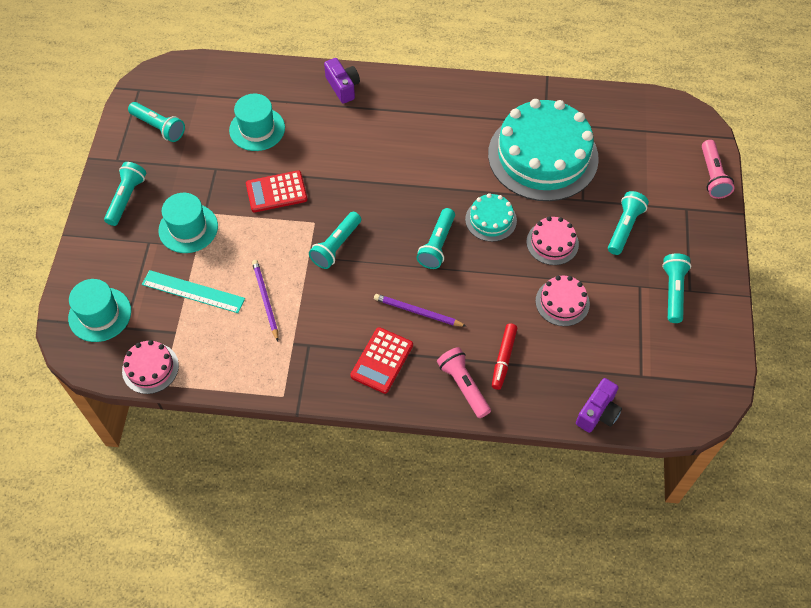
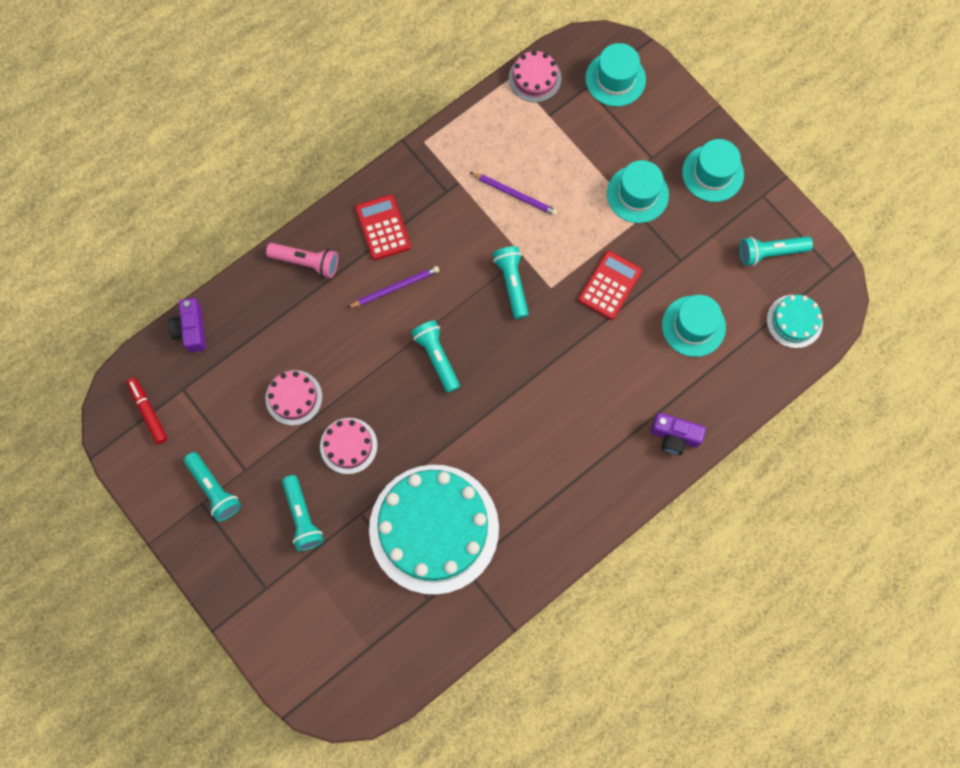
camera: 135 degrees right, 15 degrees up
(126, 198) = (712, 173): turquoise flashlight -> turquoise hat
(193, 291) = (573, 153): turquoise ruler -> none
(491, 220) = (417, 421): turquoise cake -> turquoise cake (794, 321)
(503, 359) = (296, 309): red marker -> red marker (148, 412)
(712, 176) = (270, 649): pink flashlight -> none

